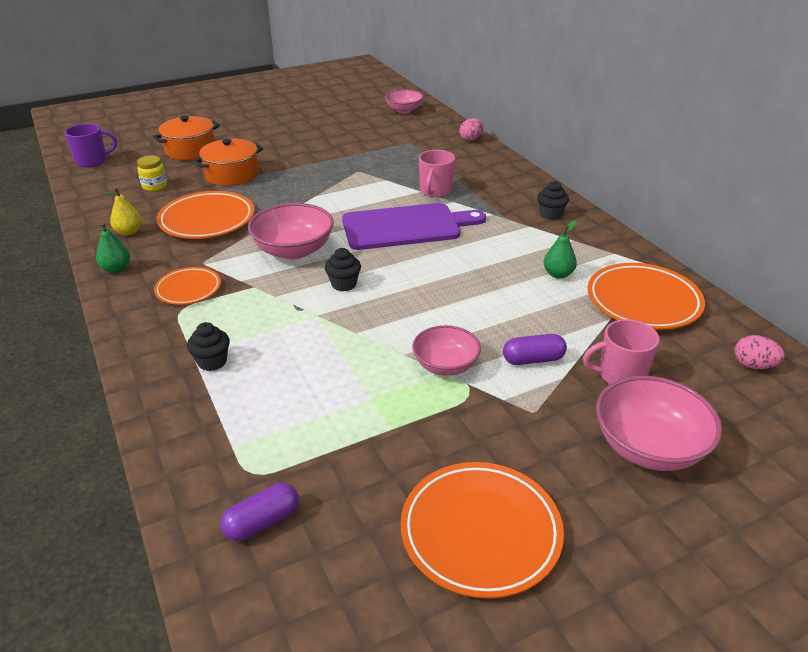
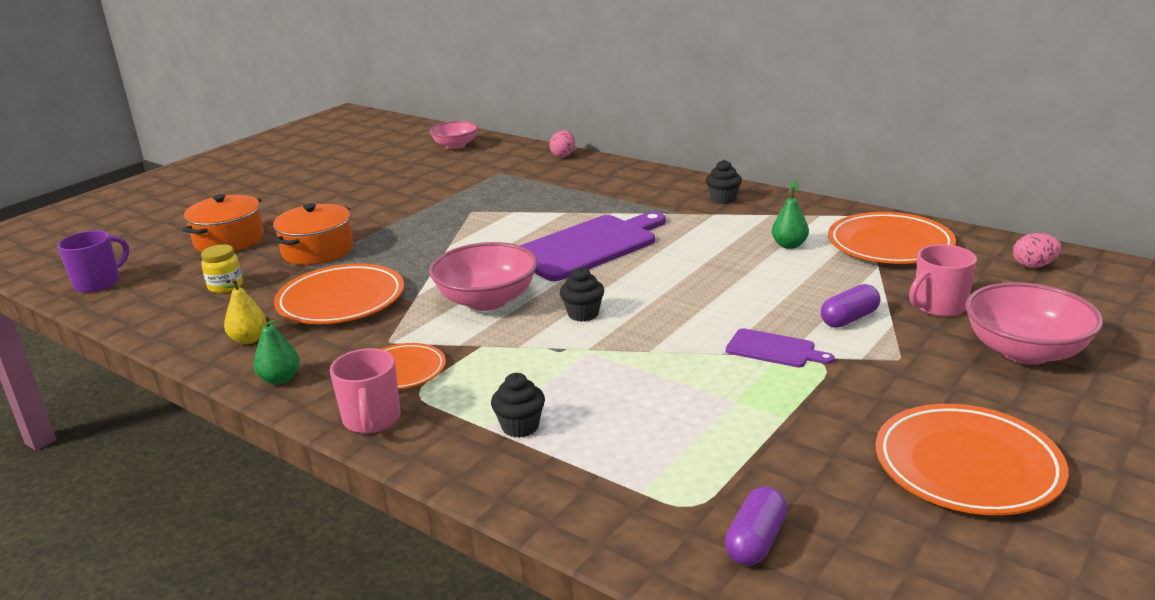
camera: 25 degrees left, 10 degrees down
(435, 191) = (581, 208): pink mug -> pink mug (372, 420)
(445, 365) = (774, 349): pink bowl -> purple cutting board

